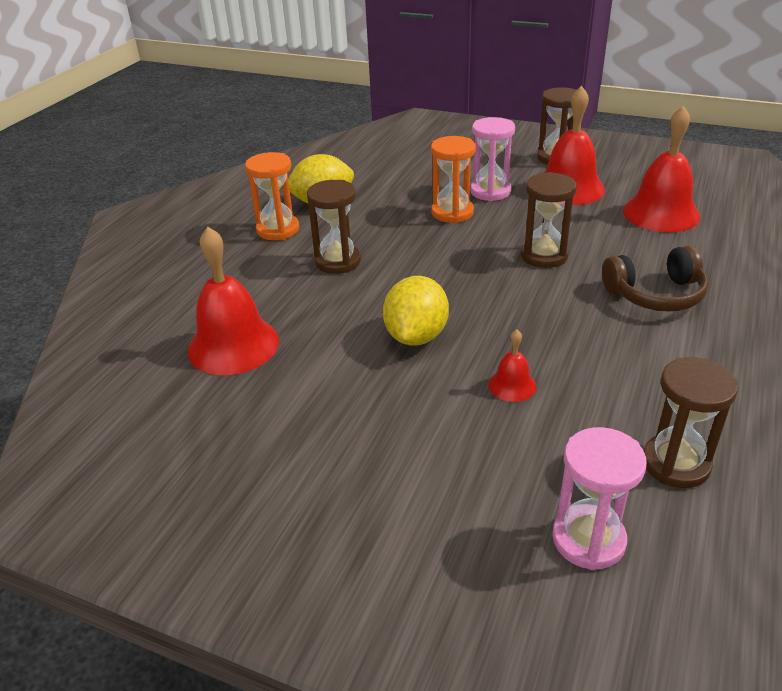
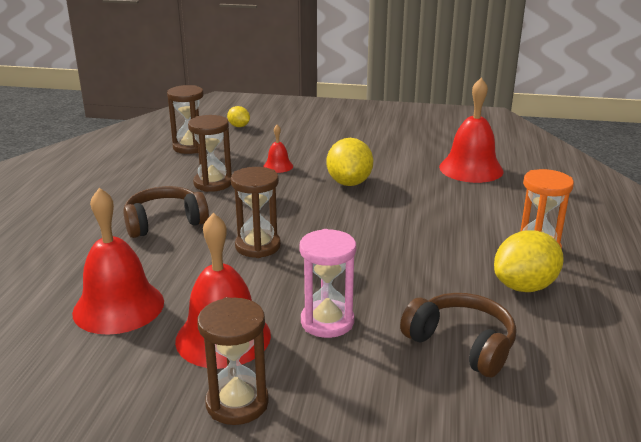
camera: 165 degrees right, 10 degrees down
(338, 262) = (447, 225): brown hourglass -> brown hourglass (213, 183)
(401, 173) = (461, 344): none -> brown headphones
(452, 213) = (364, 286): orange hourglass -> none
(588, 539) = (239, 126): pink hourglass -> yellow lemon

